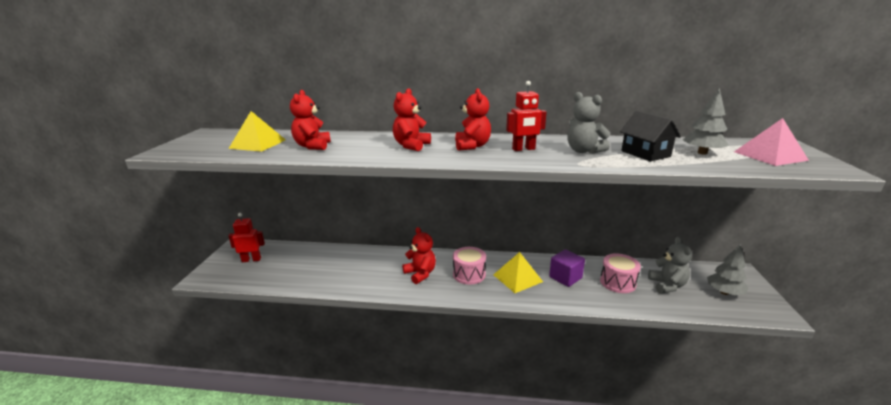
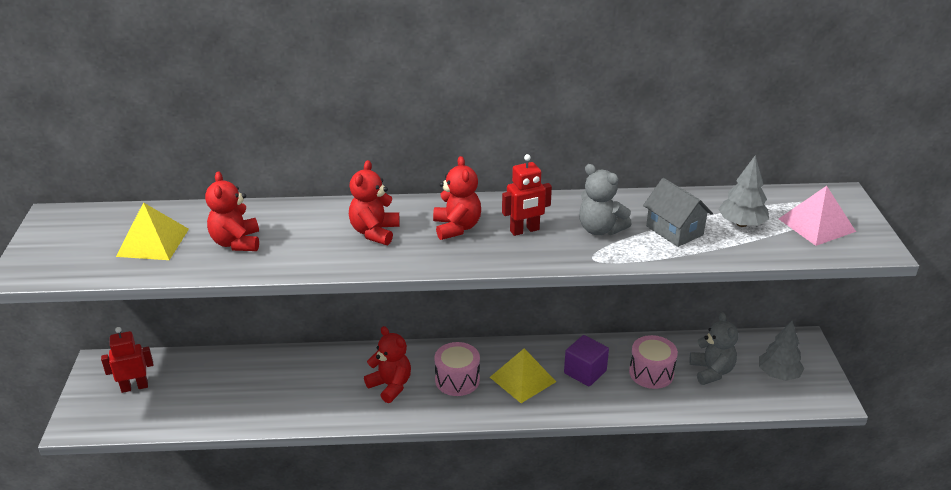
camera: 10 degrees left, 10 degrees up
(645, 154) = (674, 230): black house -> grey house

